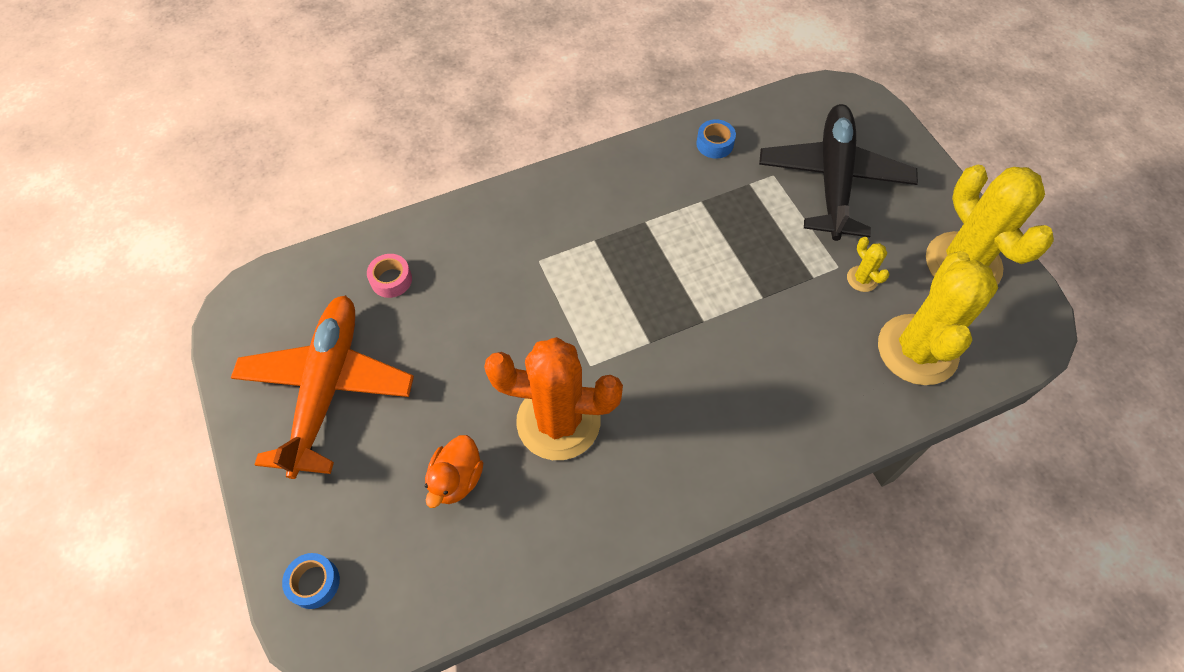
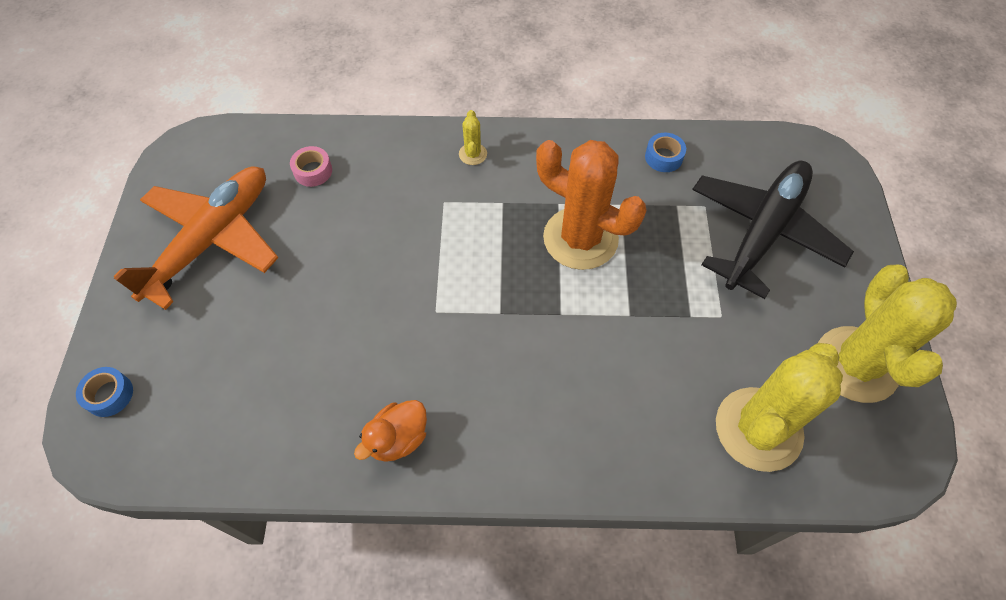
camera: 25 degrees right, 0 degrees up
(456, 479) = (267, 361): orange duck -> orange duck (398, 439)
(558, 421) = (380, 348): orange cactus -> orange cactus (580, 238)
(862, 279) = (739, 337): yellow cactus -> yellow cactus (473, 154)

